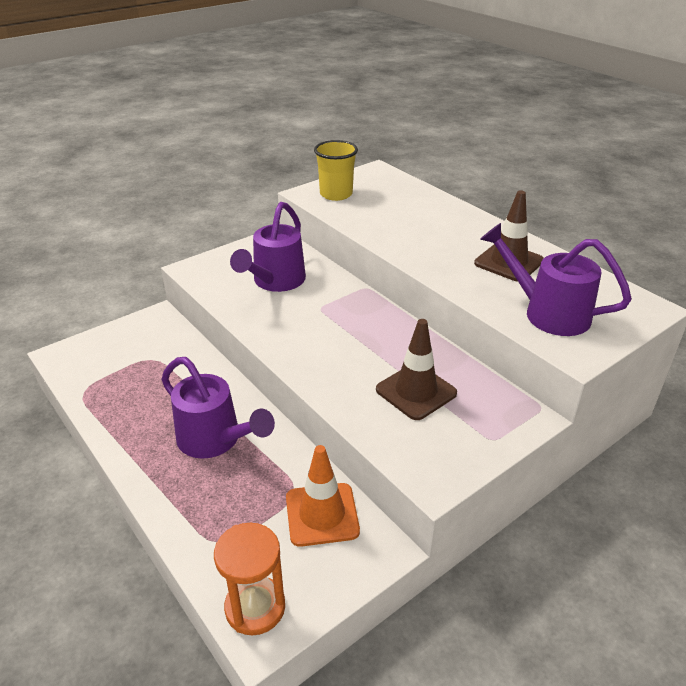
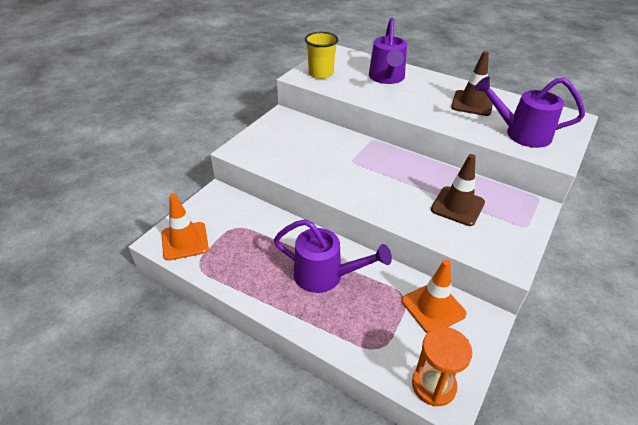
camera: 20 degrees left, 5 degrees up
(87, 361) = (185, 241): none -> orange traffic cone
(275, 282) = (306, 148): purple watering can -> purple watering can (387, 78)

